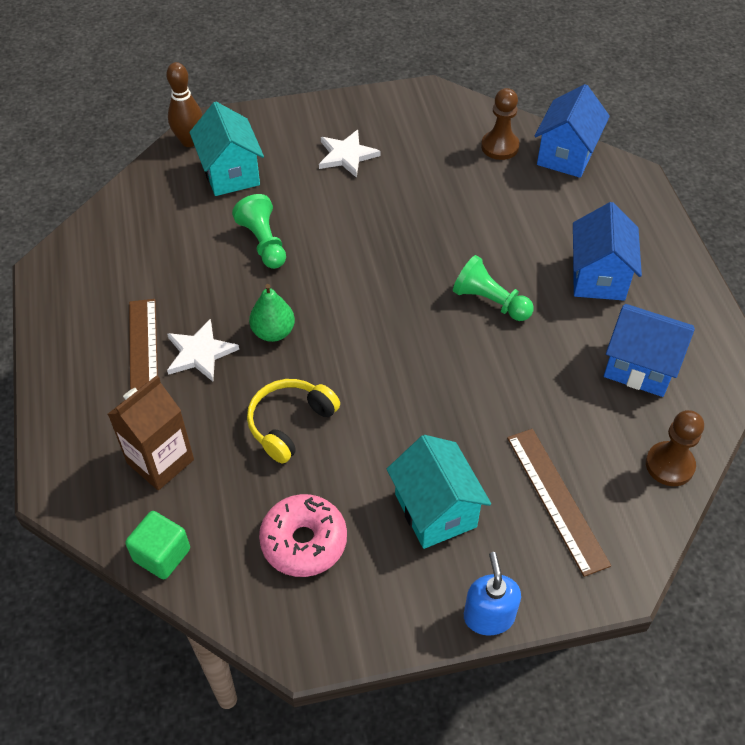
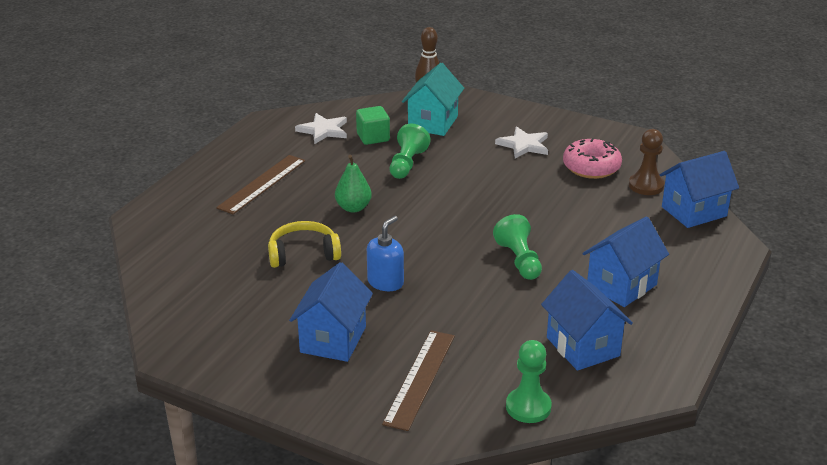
camera: 40 degrees right, 20 degrees down
(160, 461) = (208, 232): brown carton -> none
(162, 555) = (154, 272): green cube -> green cube (373, 137)
(200, 353) = (297, 196): white star -> white star (323, 130)
(304, 542) = (236, 310): pink donut -> pink donut (591, 167)
(435, 510) = (333, 339): turquoise house -> blue house
(489, 616) = (294, 406): blue soap dispenser -> blue soap dispenser (385, 282)
(669, 465) = (528, 407): brown pawn -> green pawn

